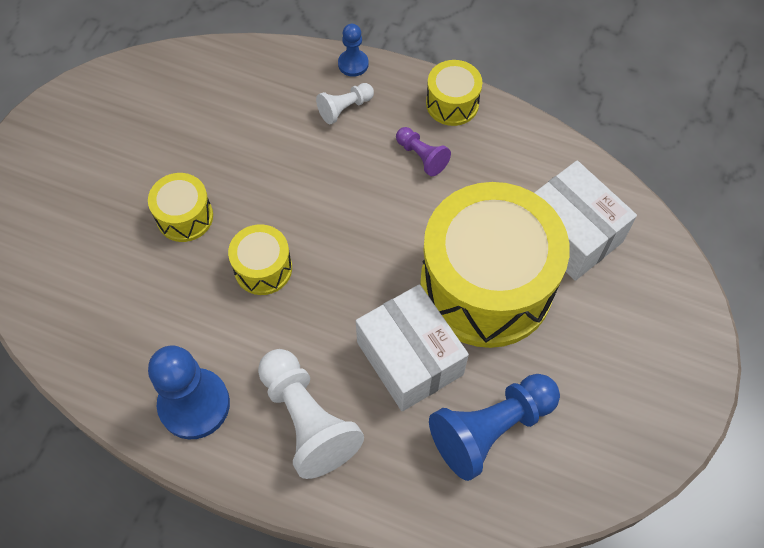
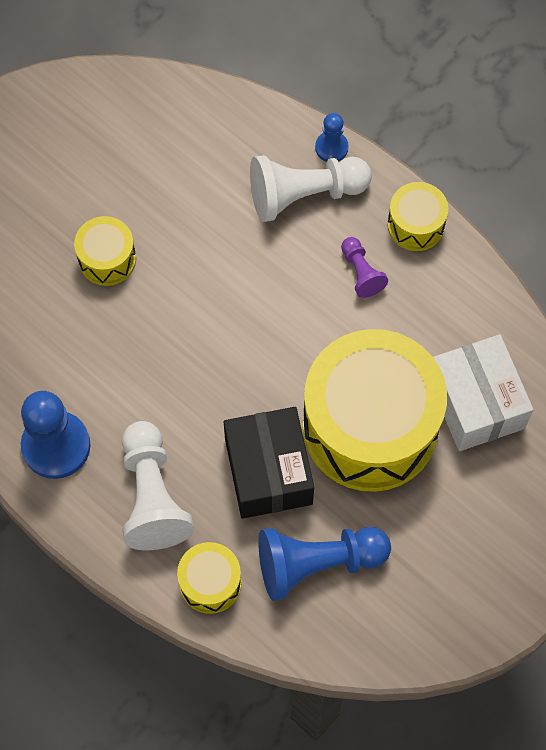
camera: 20 degrees right, 5 degrees up
(263, 268) = (163, 337): yellow drum -> yellow drum (210, 583)
(344, 108) = (304, 195): white pawn -> white pawn, size x1.92
(409, 358) = (268, 471): white box -> black box

